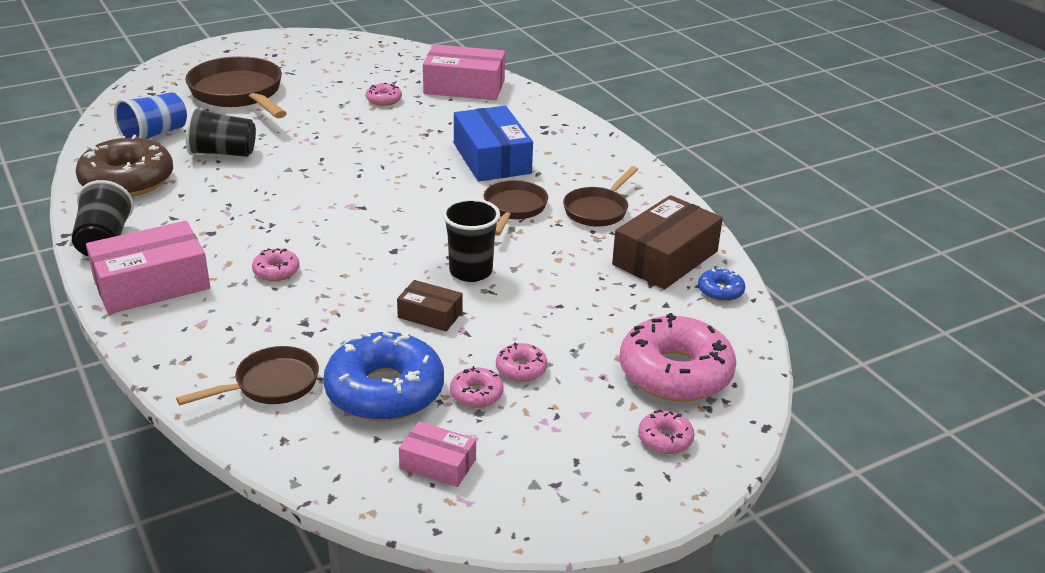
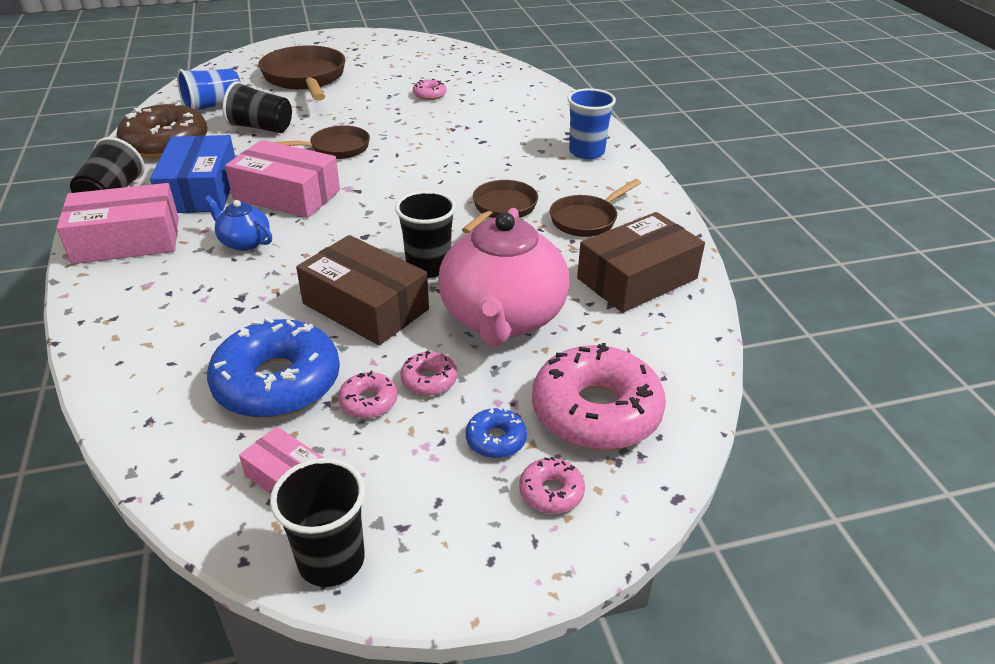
camera: 15 degrees right, 5 degrees up
(270, 384) = (172, 358): brown pan -> brown pan (335, 148)
(276, 271) = (244, 242): pink donut -> blue teapot
(430, 315) = (365, 306): brown box -> brown box, size x1.88
(464, 87) = (509, 90): pink box -> pink box (287, 195)
(492, 158) = (503, 157): blue box -> blue box (200, 190)
(510, 517) = (331, 560): none -> black cup
(561, 308) = (502, 318): none -> pink teapot
(570, 144) = (586, 152): none -> blue cup
(720, 291) = (684, 323): blue donut -> blue donut (496, 440)

